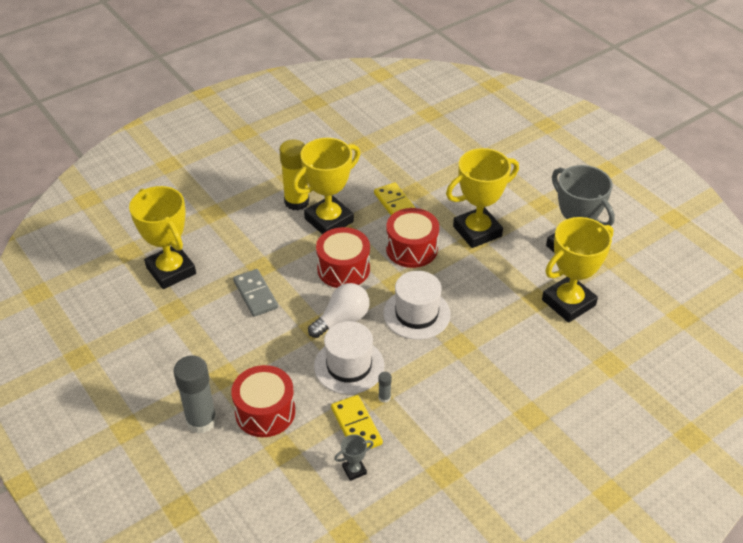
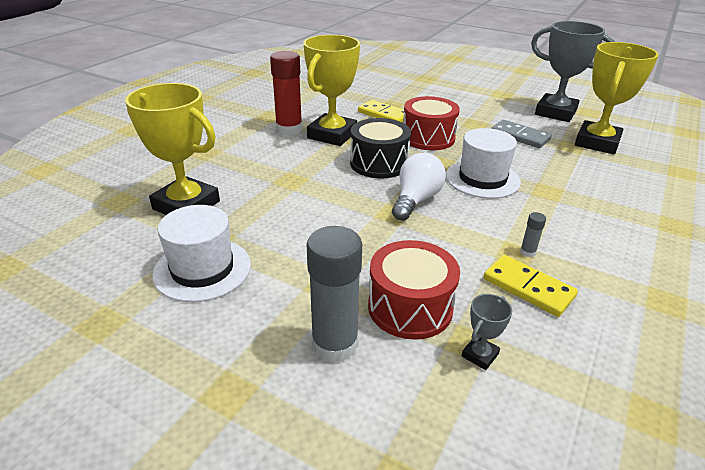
camera: 25 degrees left, 10 degrees down
(255, 294) = (303, 202): grey domino -> grey domino (519, 136)
(296, 202) = (289, 129): yellow glue stick -> red glue stick
(343, 269) = (379, 163): red drum -> black drum
(349, 366) = (462, 235): white hat -> white hat (202, 269)
(354, 470) = (575, 335): grey trophy -> grey trophy (480, 355)
(477, 231) = (471, 117): yellow trophy -> none

